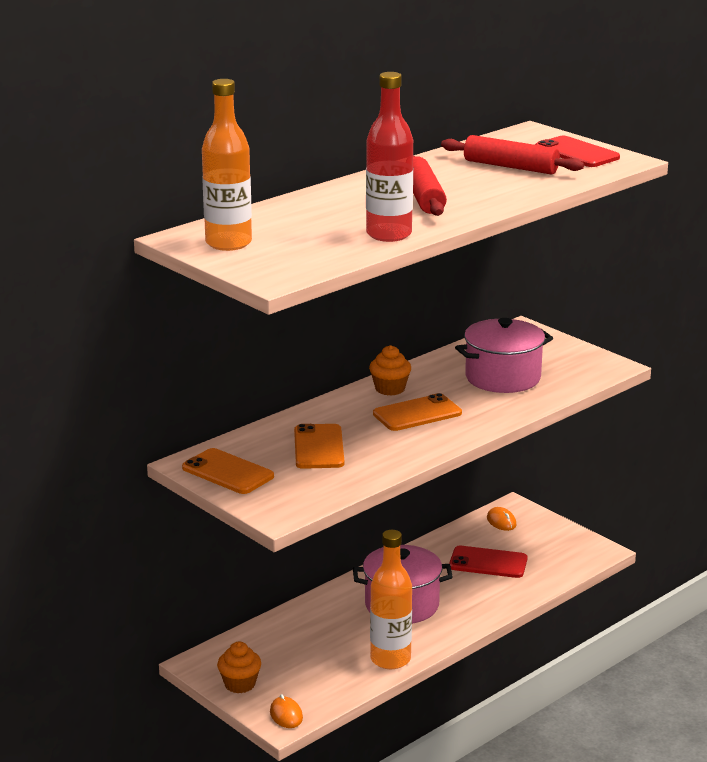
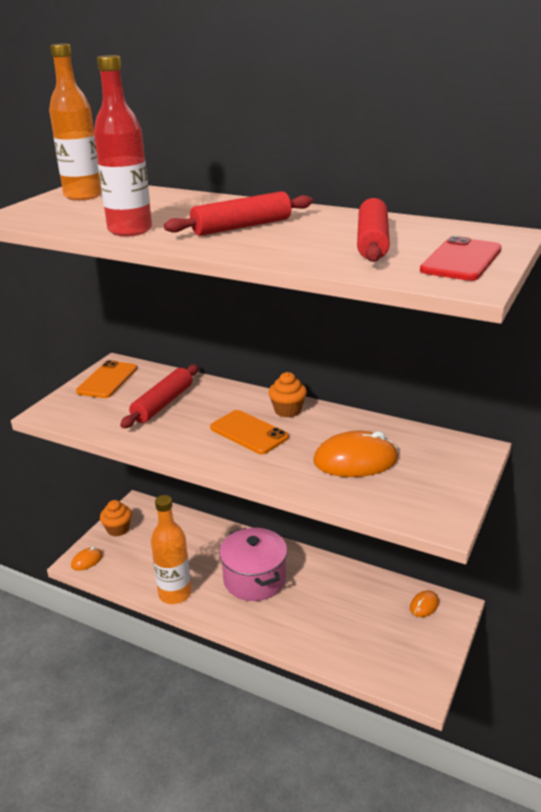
camera: 70 degrees right, 5 degrees up
(318, 447) = (163, 404): orange phone -> red rolling pin
(488, 563) = (348, 614): red phone -> none
(502, 377) = (355, 460): pink pot -> orange mouse

